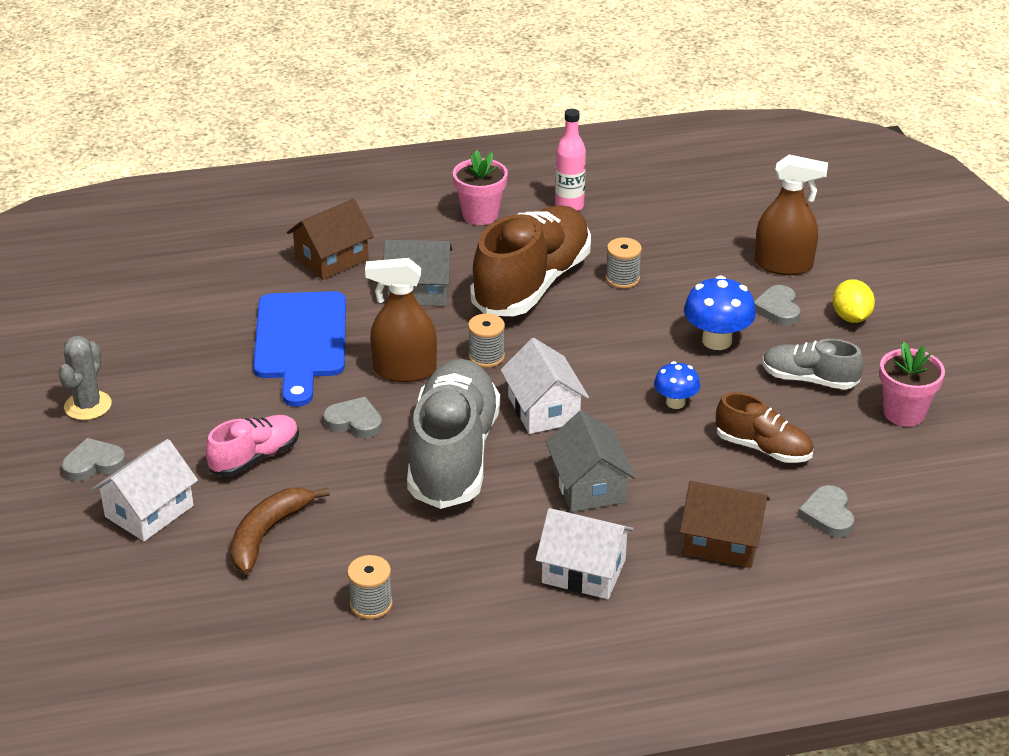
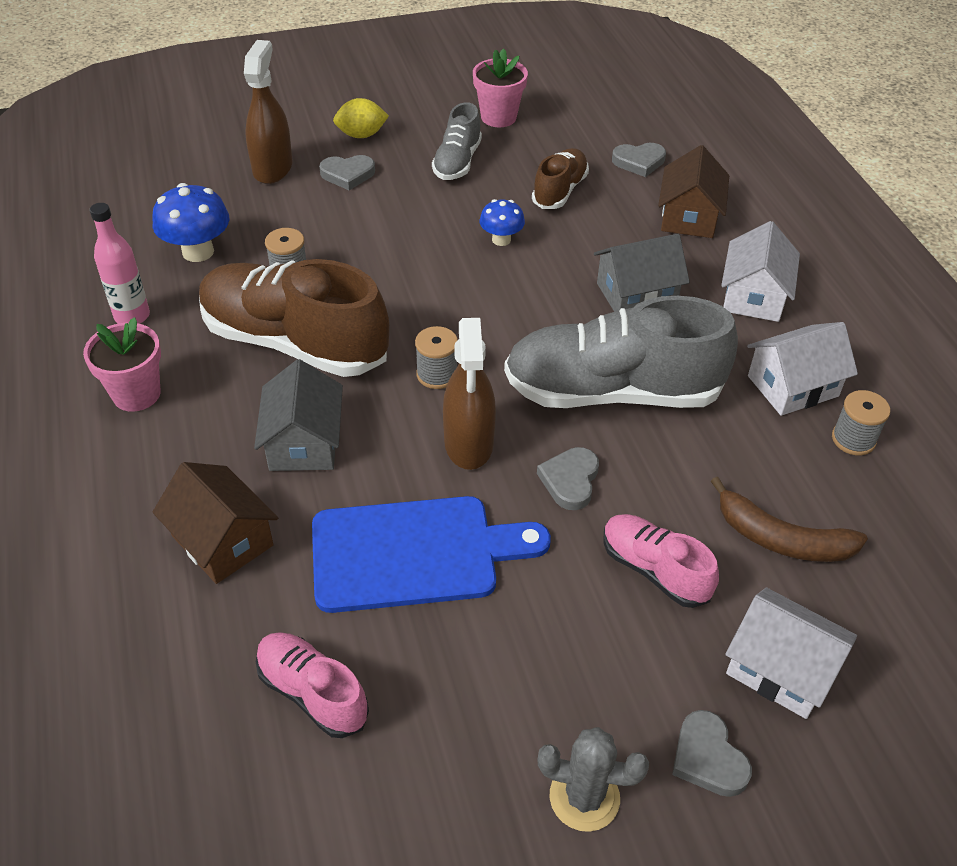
camera: 95 degrees left, 10 degrees up
(200, 299) = (312, 692): none -> pink shoe
(543, 409) = (525, 327): white house -> white house (792, 386)
(717, 341) = (400, 212): blue mushroom -> blue mushroom (198, 252)

